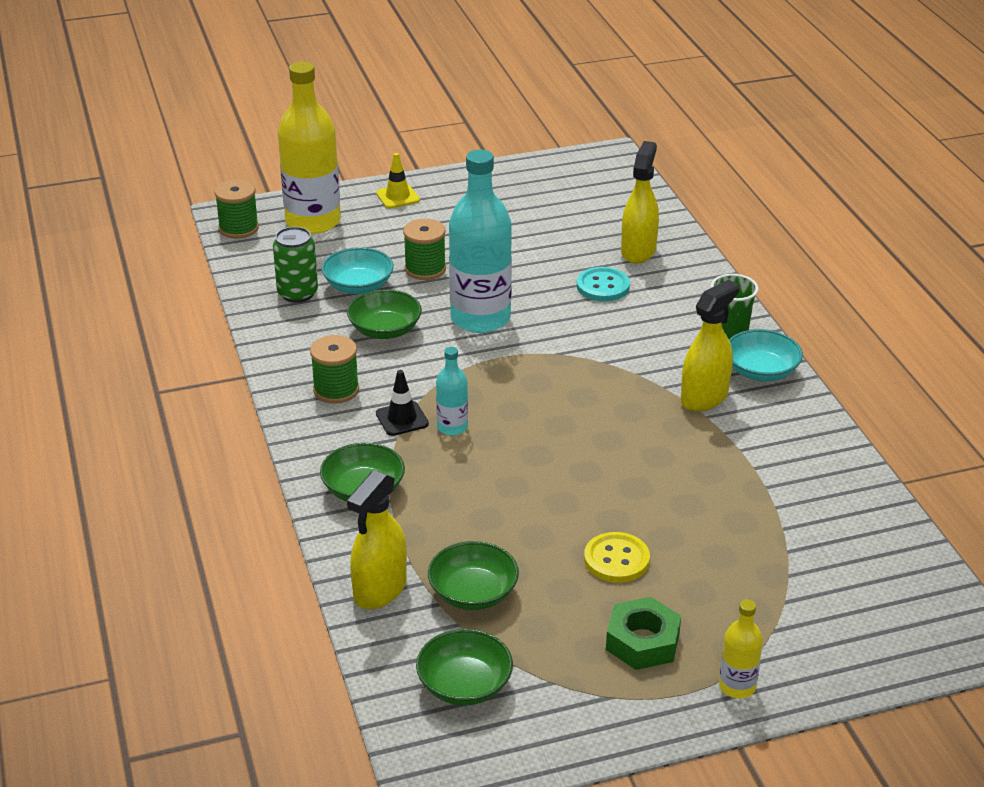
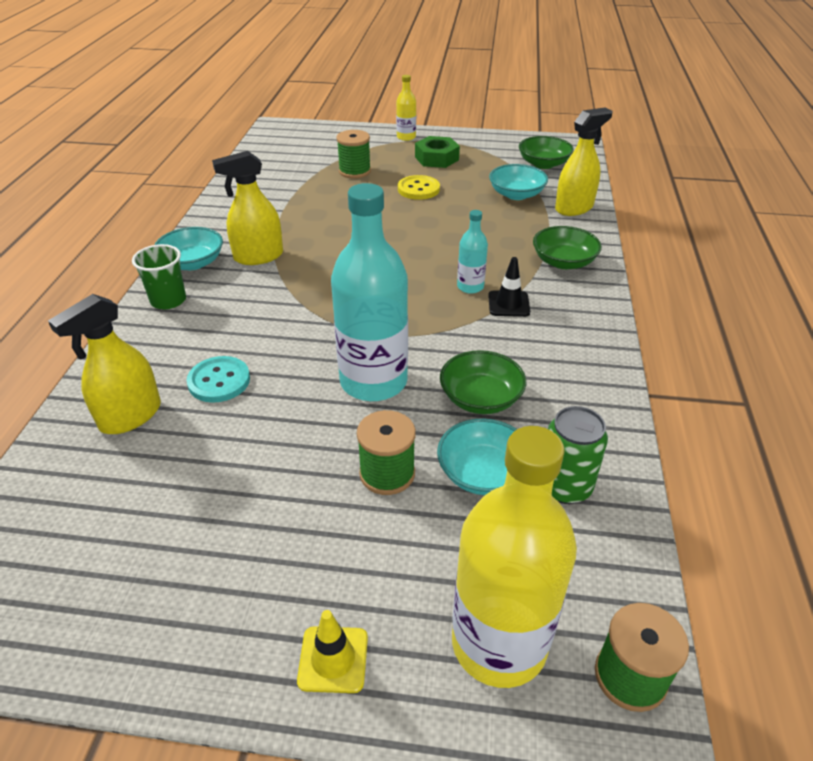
camera: 155 degrees left, 5 degrees up
(336, 390) = (558, 346): green spool -> green spool (354, 171)
(473, 593) = (516, 194): green bowl -> turquoise bowl

